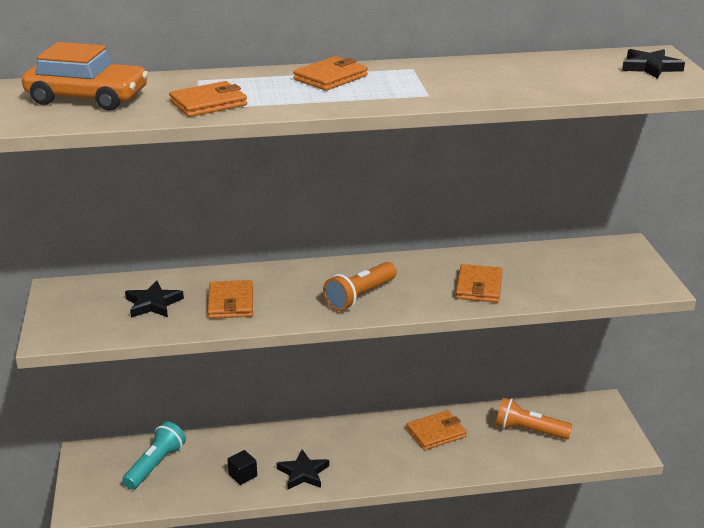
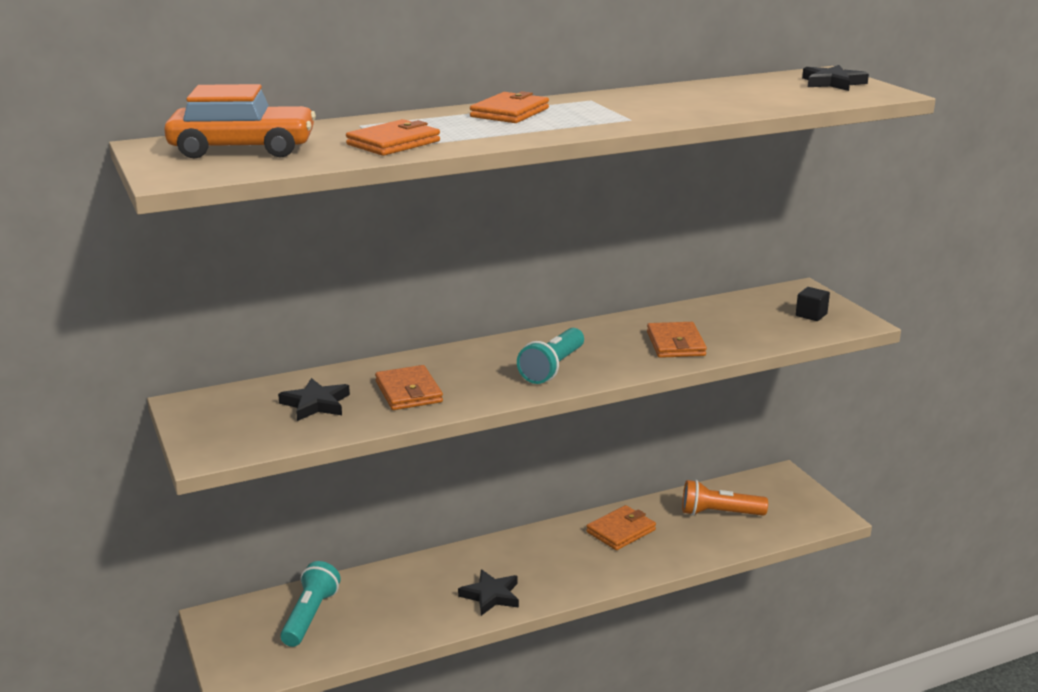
camera: 15 degrees left, 5 degrees down
(243, 475) = (421, 609): black cube -> black cube (811, 315)
(360, 296) = (552, 368): orange flashlight -> turquoise flashlight

